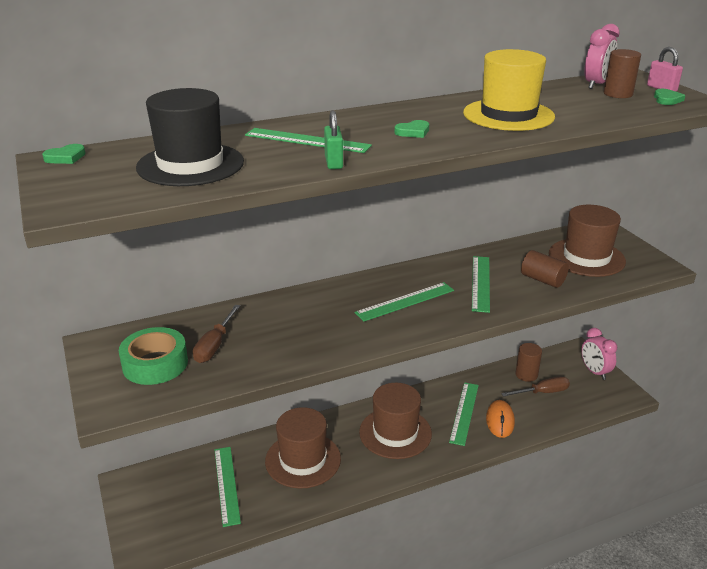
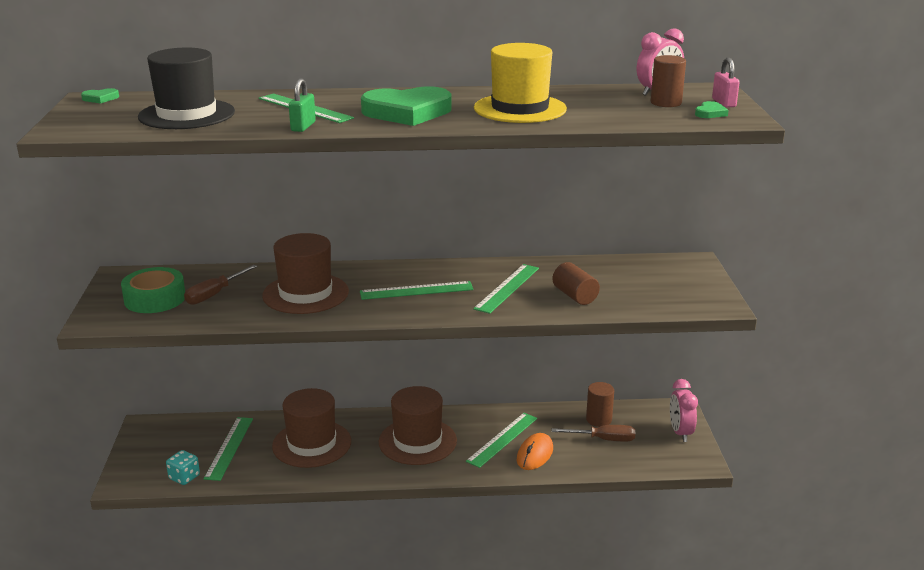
camera: 20 degrees right, 5 degrees down
(202, 530) = (184, 477): none -> turquoise dice
(413, 132) = (407, 112): green heart -> green heart, size x2.46
(586, 257) = (645, 284): brown hat -> brown hat (305, 294)

